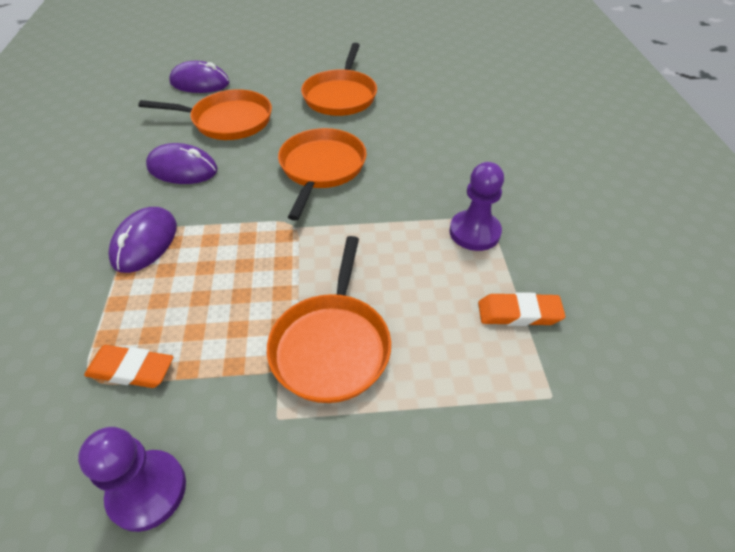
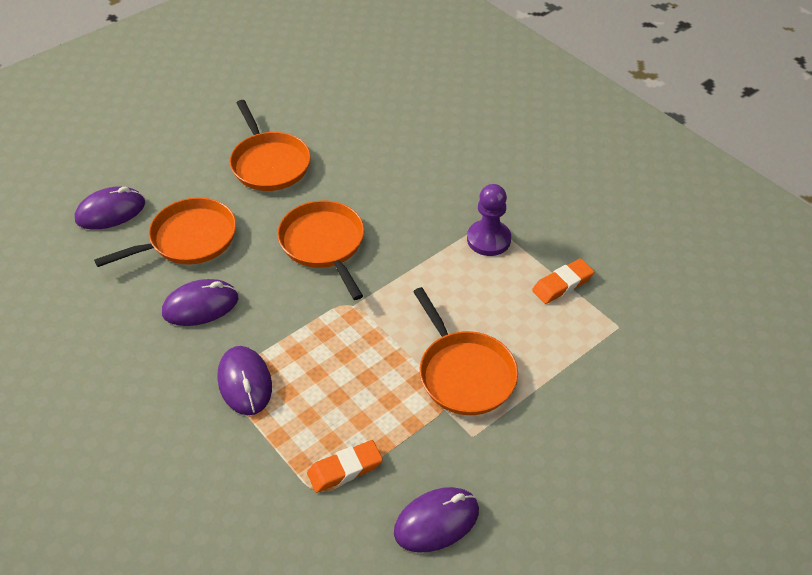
camera: 35 degrees left, 0 degrees up
(147, 491) = (436, 521): purple pawn -> purple mouse

